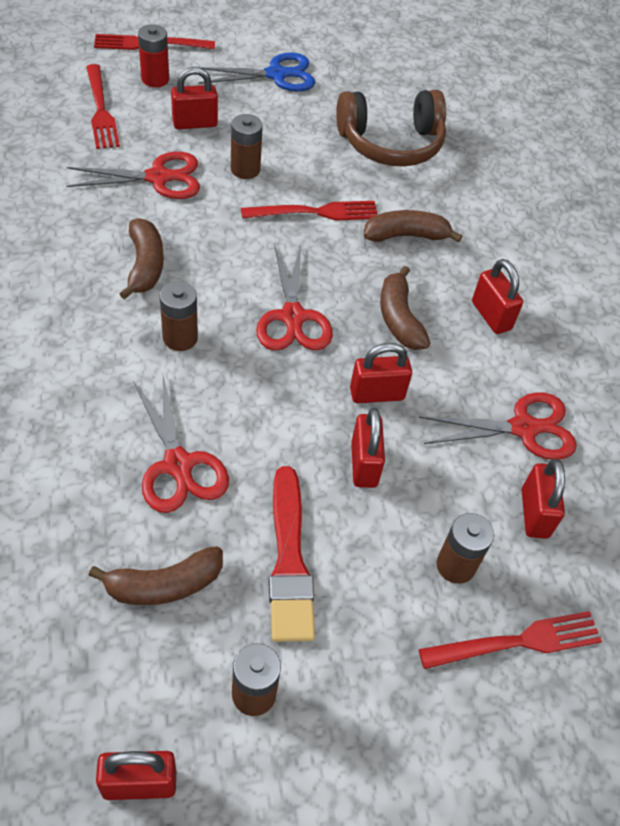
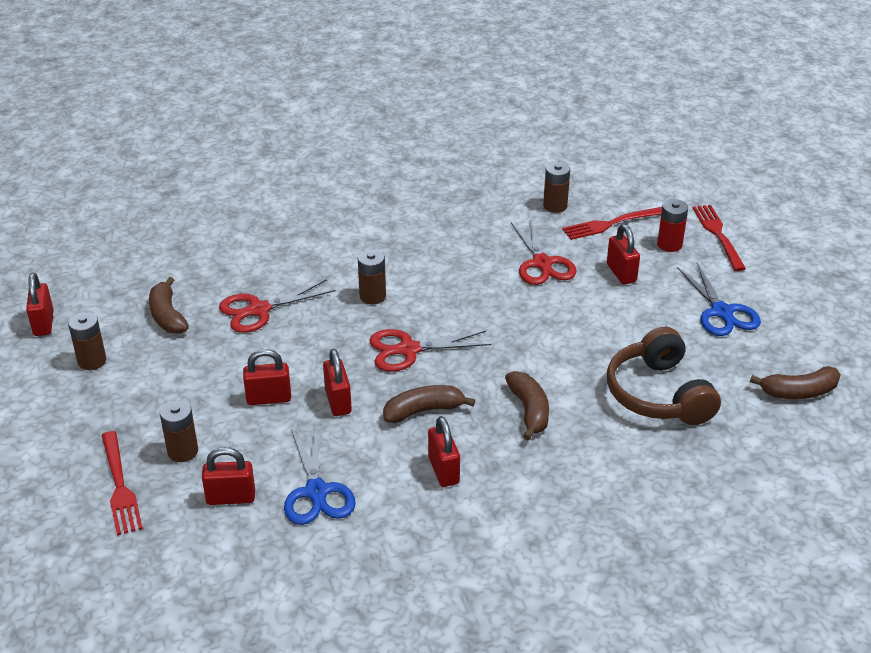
camera: 90 degrees right, 15 degrees down
(145, 265) = (441, 270): brown banana -> brown banana (799, 392)
(245, 169) = (574, 307): brown battery -> brown battery (555, 206)
(289, 560) = (185, 367): red brush -> none
(315, 212) = (537, 352): red fork -> none
(491, 316) = (443, 470): red padlock -> red padlock turned 75 degrees counterclockwise
(524, 428) = (317, 492): red scissors -> blue scissors

